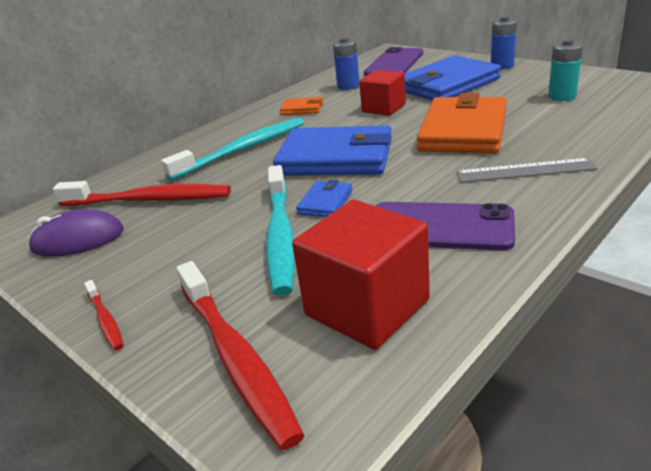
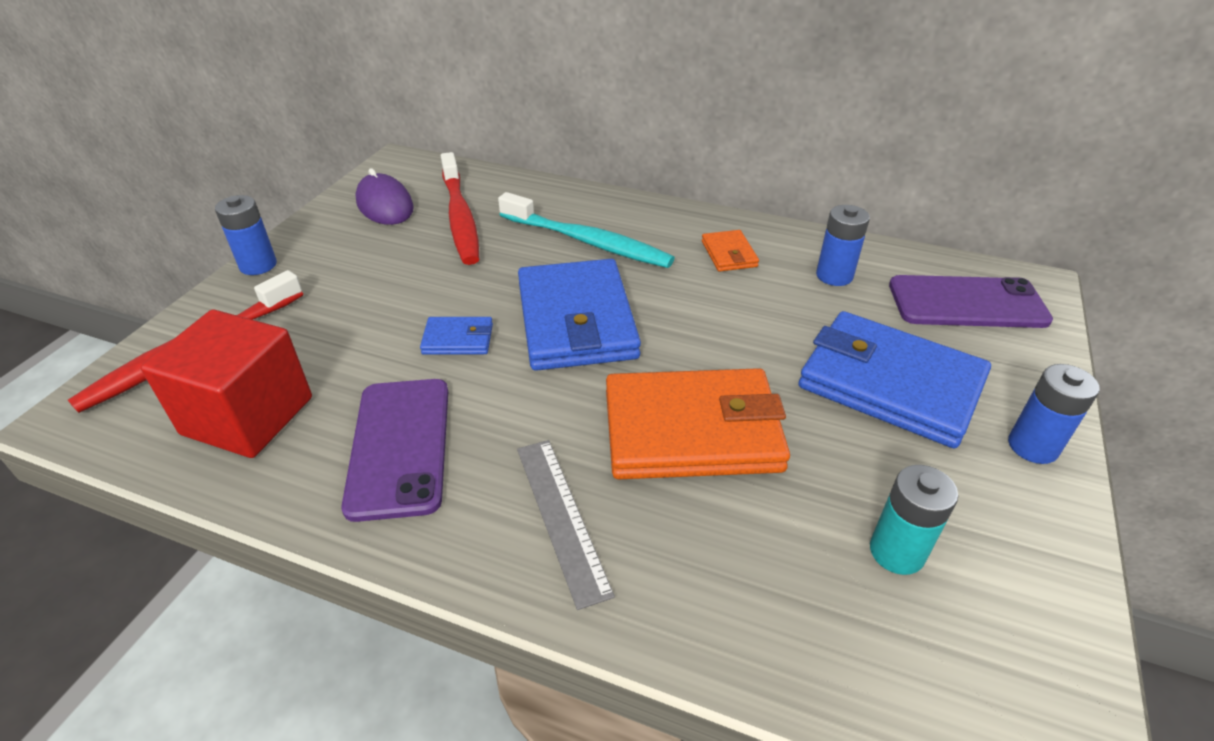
camera: 65 degrees right, 10 degrees up
(105, 320) = (258, 265): red toothbrush -> blue battery
(280, 236) = (385, 325): turquoise toothbrush -> none
(383, 108) = (756, 330): red cube -> none

